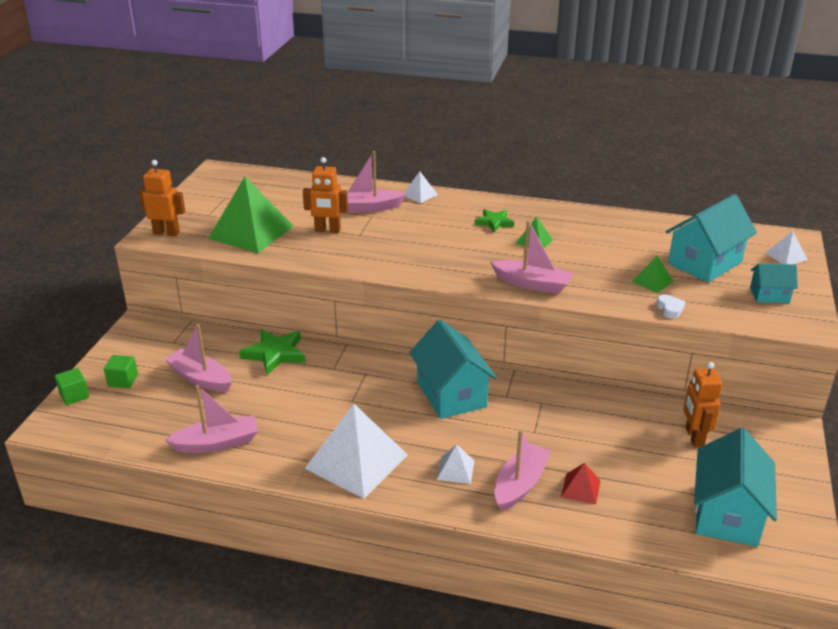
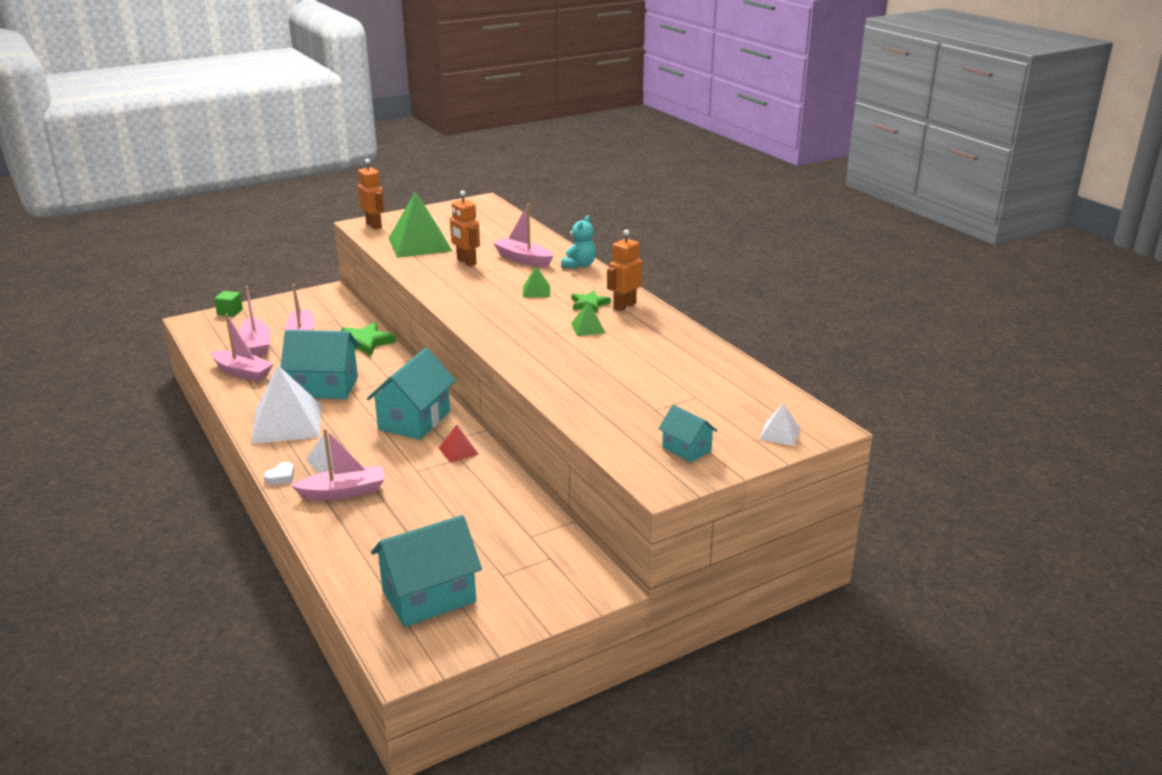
camera: 45 degrees right, 5 degrees down
(123, 380) = (264, 316): green cube -> none
(419, 194) = (579, 265): white pyramid -> turquoise teddy bear
(532, 284) = (519, 351): pink boat -> pink boat (256, 344)
(580, 488) = (372, 518): red pyramid -> red pyramid (458, 451)
(652, 281) = (612, 393): green pyramid -> green pyramid (536, 291)
(670, 309) = (579, 415): white heart -> white heart (281, 477)
(694, 437) = (515, 541): orange robot -> orange robot (624, 306)
(705, 263) = (689, 403): turquoise house -> turquoise house (324, 387)

